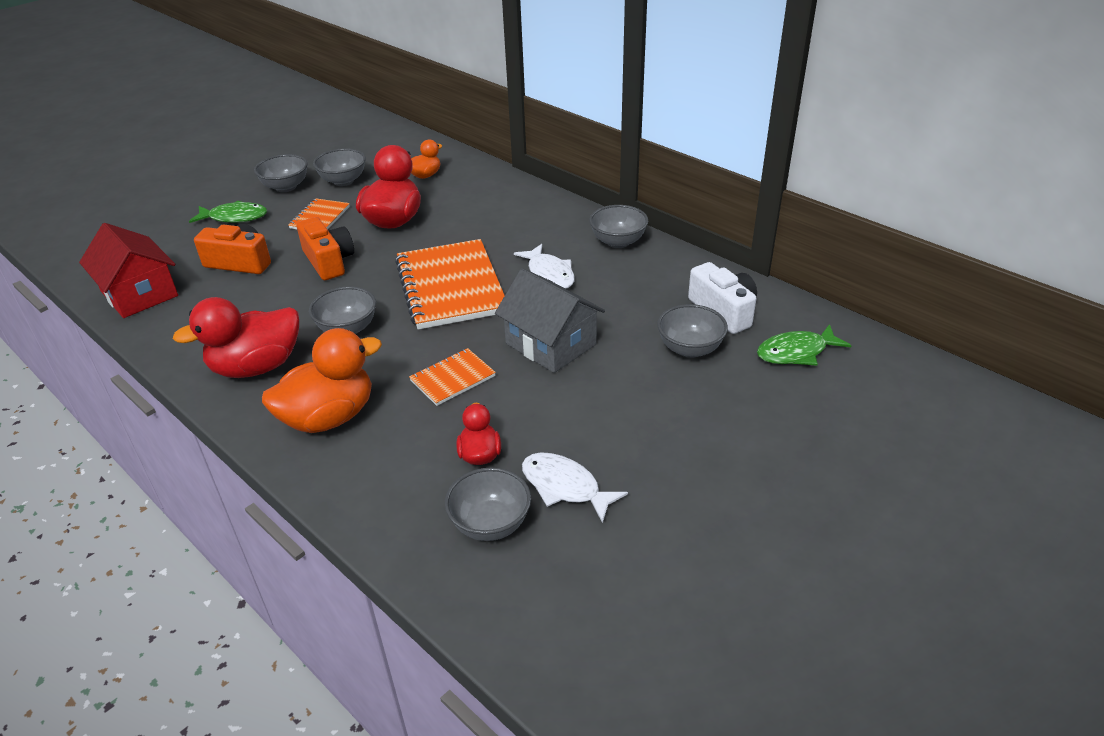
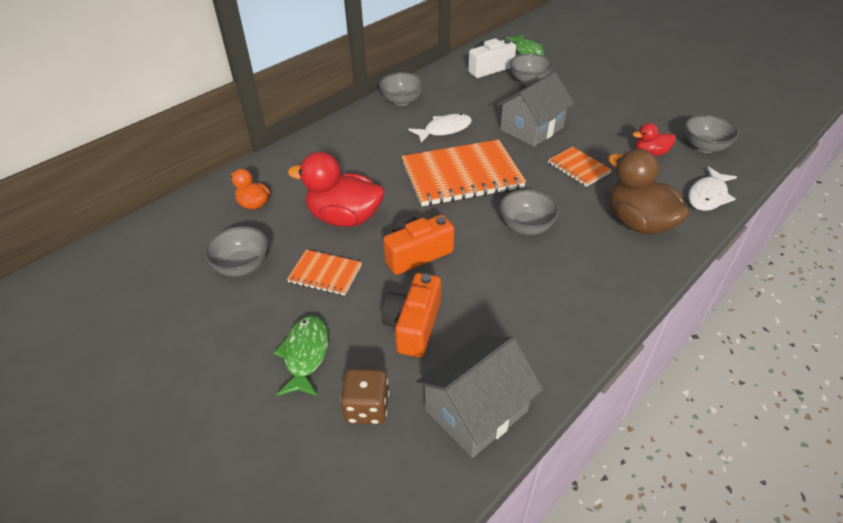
camera: 90 degrees left, 5 degrees up
(139, 293) = (476, 410): red house -> grey house
(171, 246) = (367, 408): none -> brown dice
(256, 367) = (588, 276): red duck -> none
(286, 187) = (238, 317): grey bowl -> none
(329, 417) = (638, 223): orange duck -> brown duck
(565, 487) = (664, 123): white fish -> white fish (708, 196)

